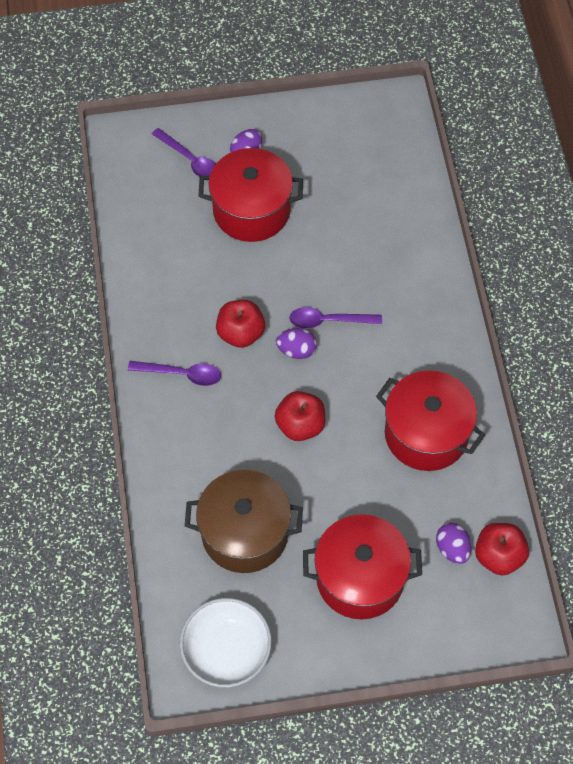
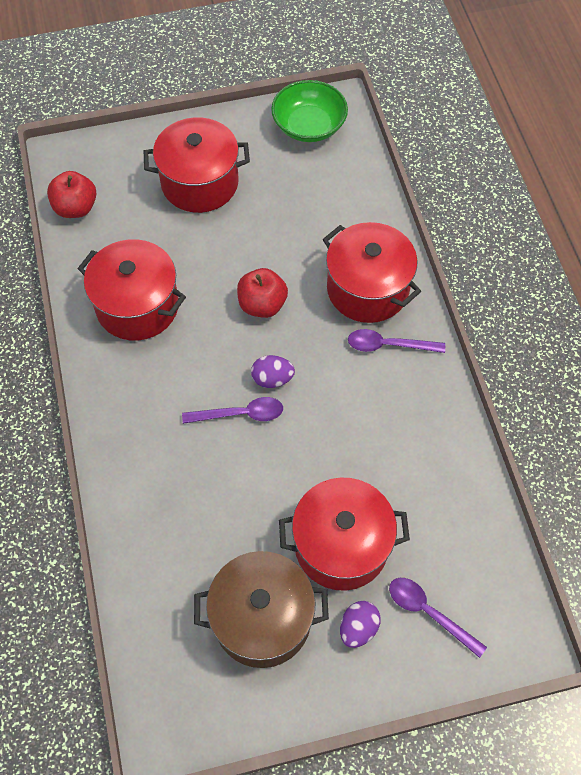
camera: 175 degrees right, 0 degrees up
(192, 434) = (367, 289): none -> red pot
(226, 650) = (309, 125): white bowl -> green bowl
(241, 333) = (333, 392): red apple -> none
(245, 533) = (305, 209): brown pot -> brown pot (262, 619)
(452, 549) = (117, 210): purple egg -> none

